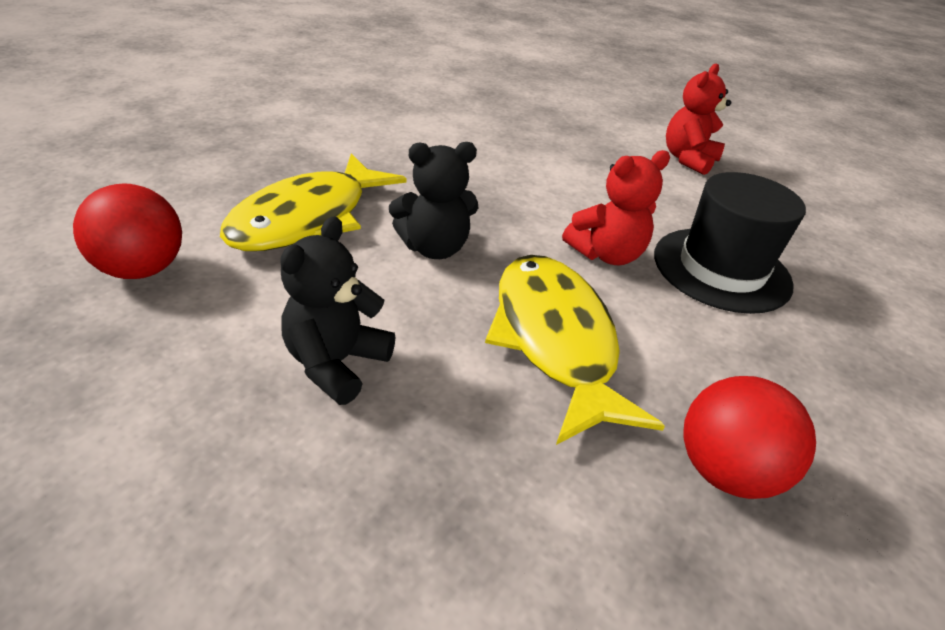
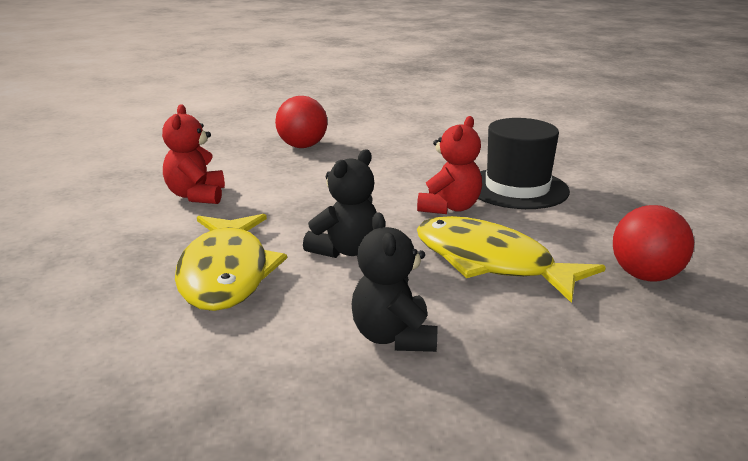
camera: 35 degrees left, 15 degrees down
(142, 269) = (155, 363): red ball -> red ball (302, 146)
(688, 159) = (414, 137): red teddy bear -> red teddy bear (196, 196)

